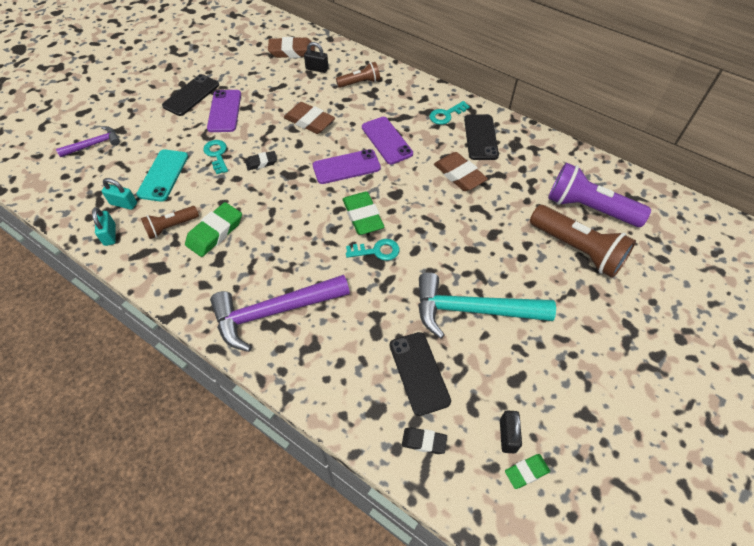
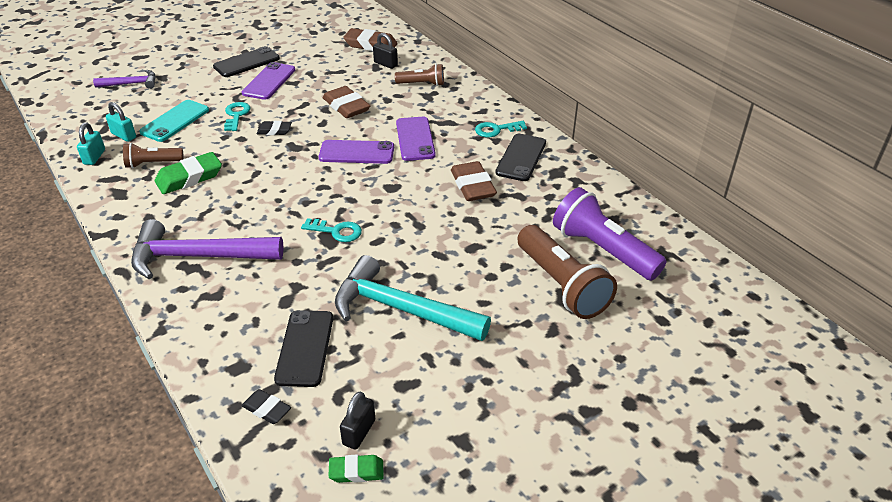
camera: 20 degrees right, 15 degrees down
(362, 216) = (343, 198): green eraser -> none

